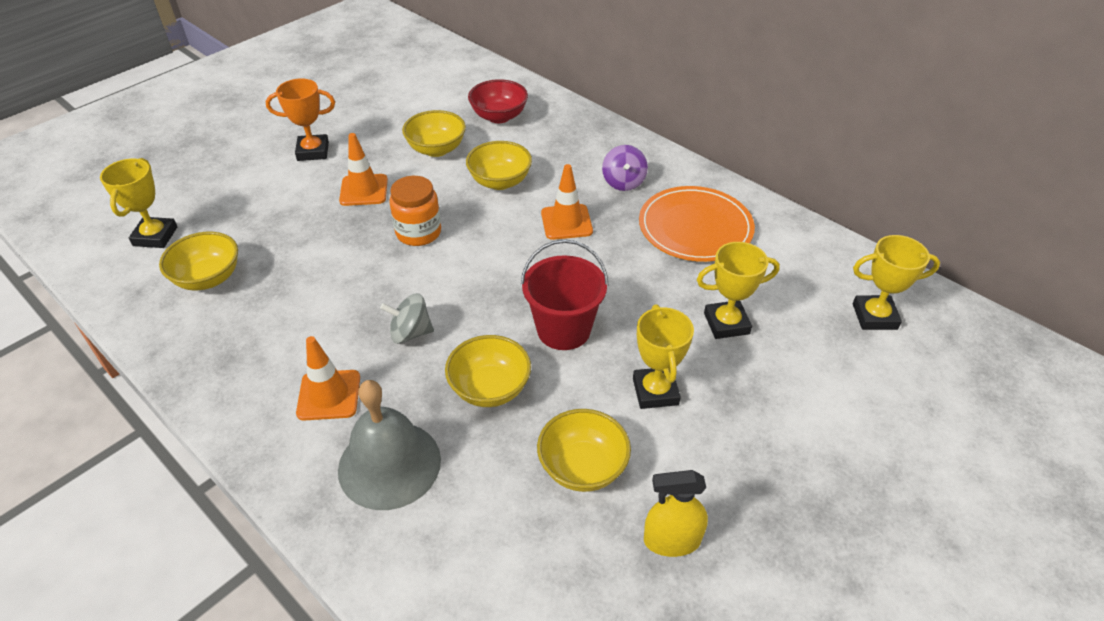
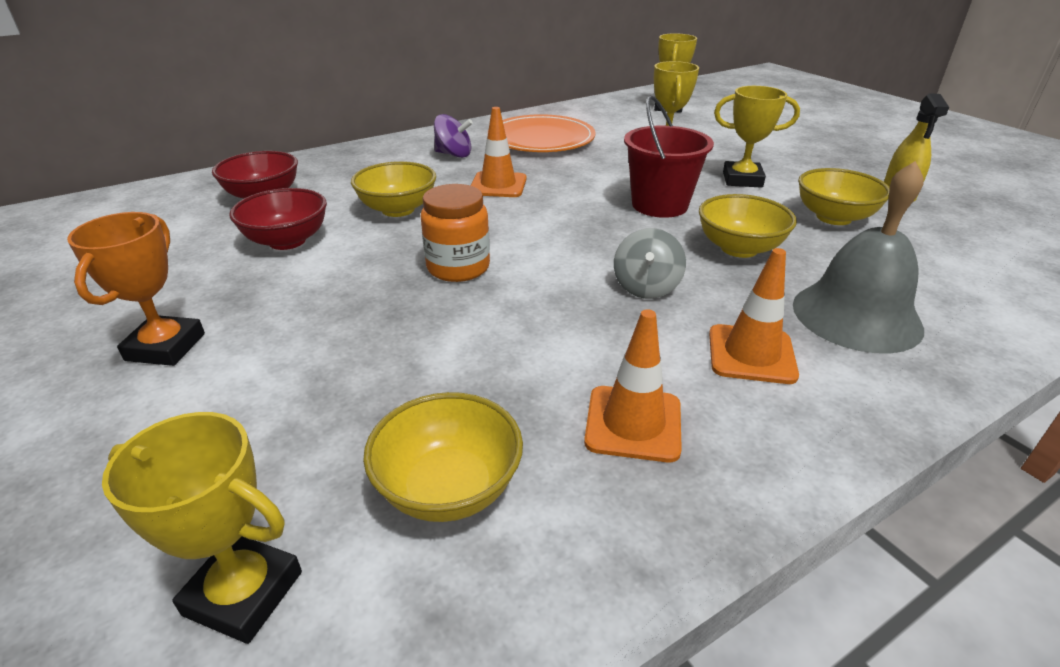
camera: 75 degrees left, 10 degrees down
(364, 190) = (327, 303): orange traffic cone -> orange traffic cone (633, 423)
(436, 149) = (287, 241): yellow bowl -> red bowl

